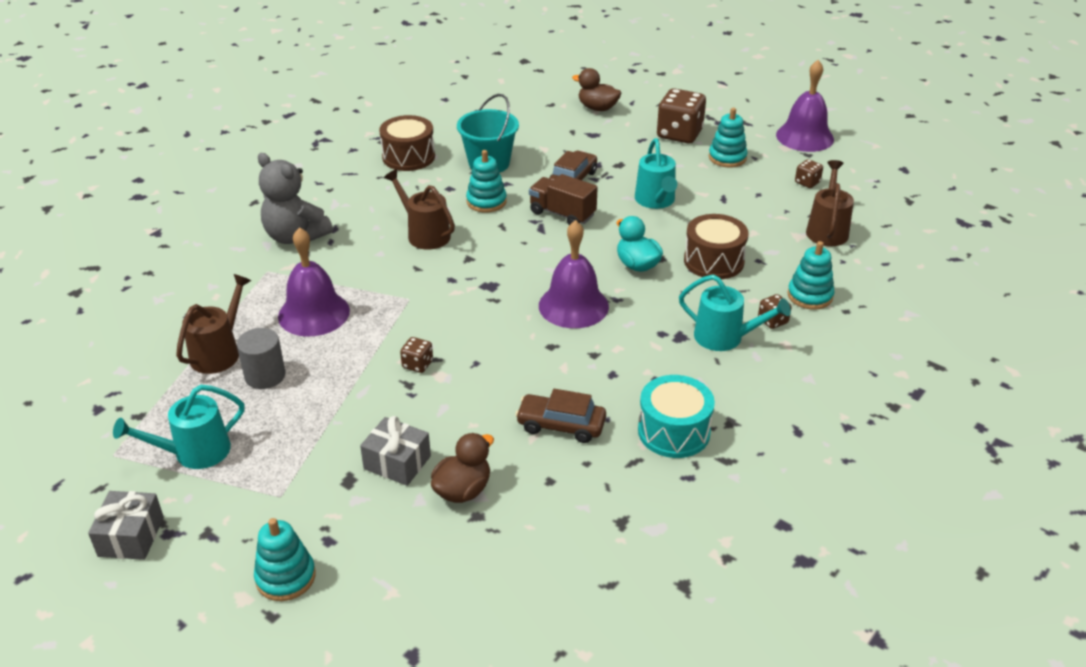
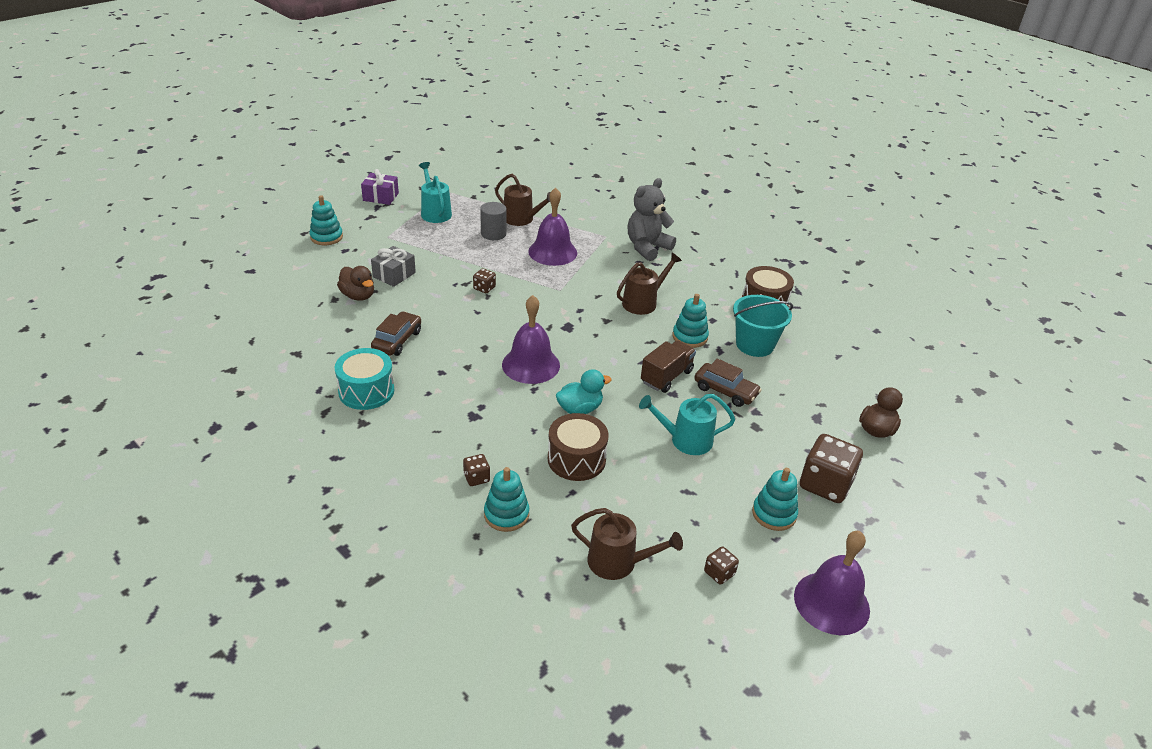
camera: 95 degrees right, 0 degrees up
(131, 536) = (380, 197): grey gift -> purple gift
(724, 337) = (464, 442): turquoise watering can -> none

